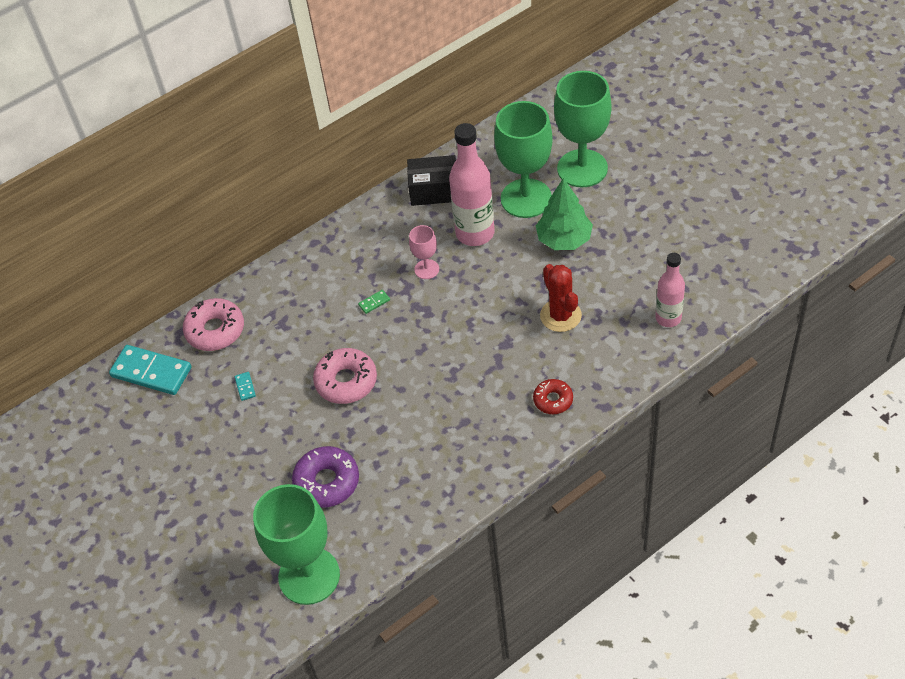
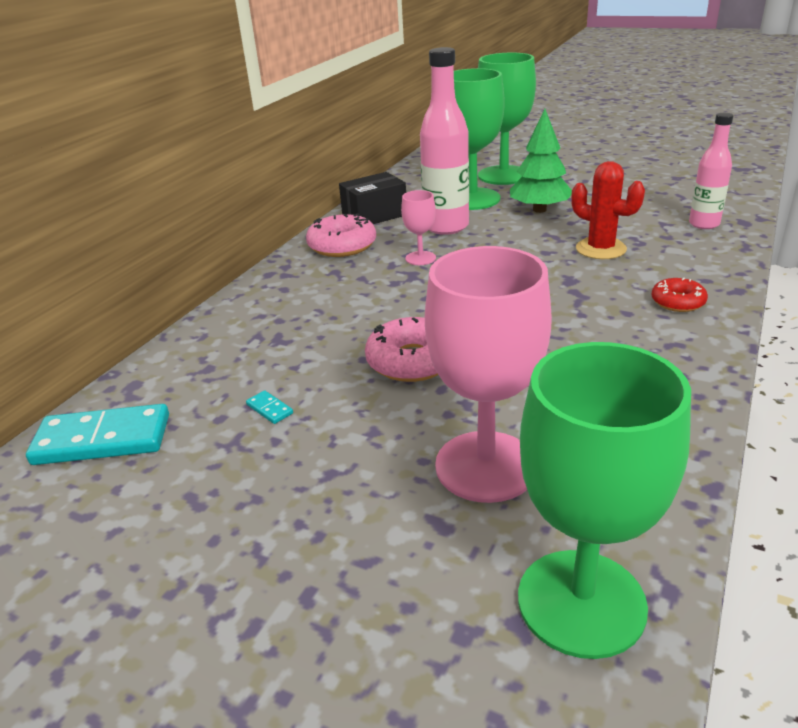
camera: 30 degrees left, 20 degrees down
(215, 330) = (184, 371): pink donut -> pink donut (342, 245)
(327, 482) = (486, 466): purple donut -> pink goblet
(374, 302) = (384, 294): green domino -> none

